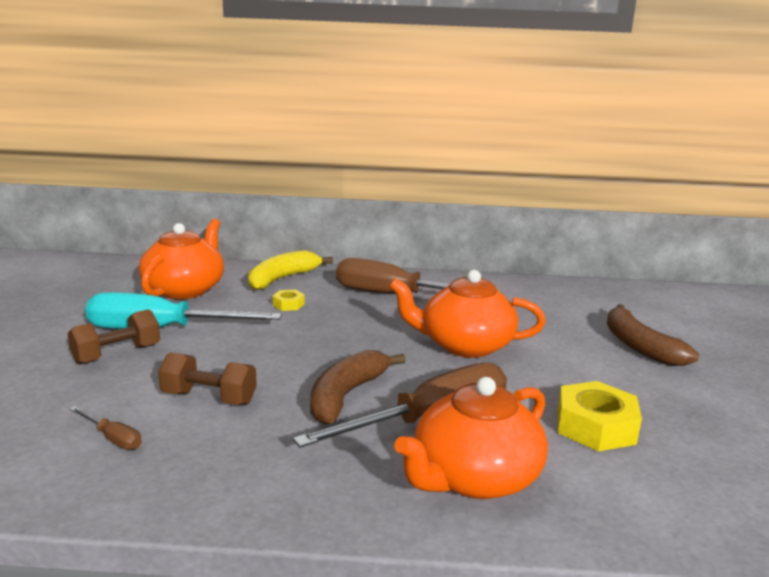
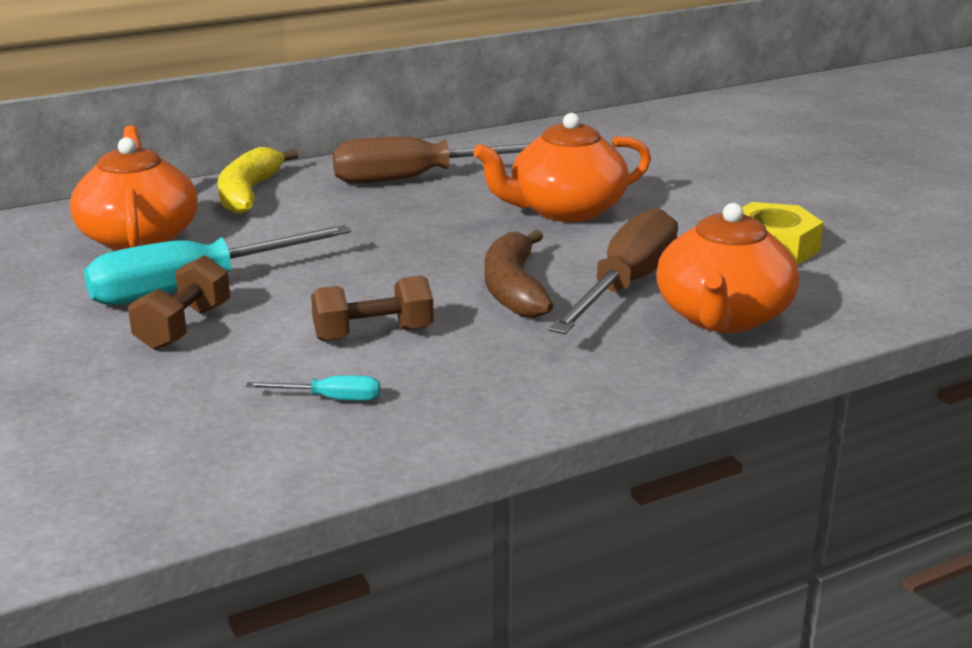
camera: 30 degrees left, 5 degrees up
(113, 438) = (331, 399): brown screwdriver -> turquoise screwdriver
(288, 305) = (306, 220): yellow nut -> none
(639, 346) = (729, 167): brown banana -> none

